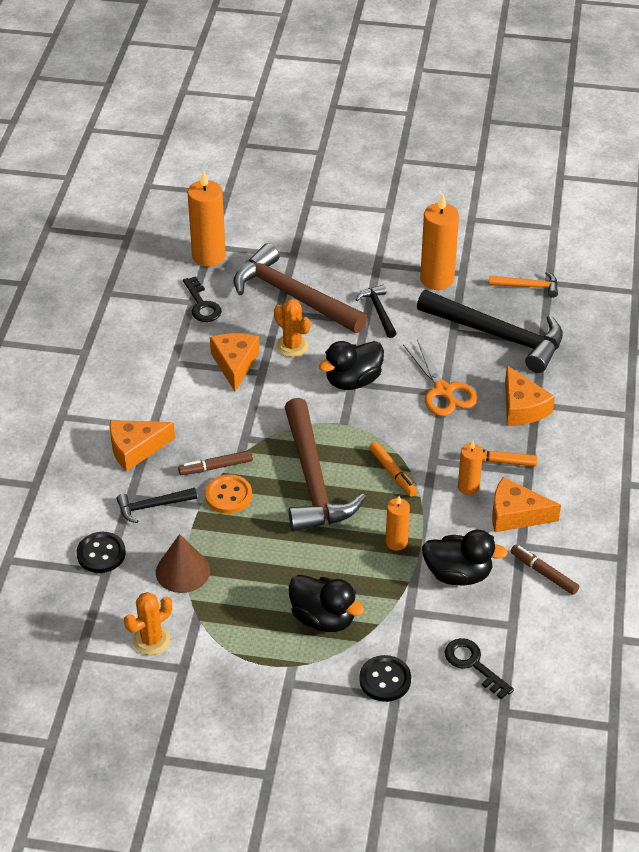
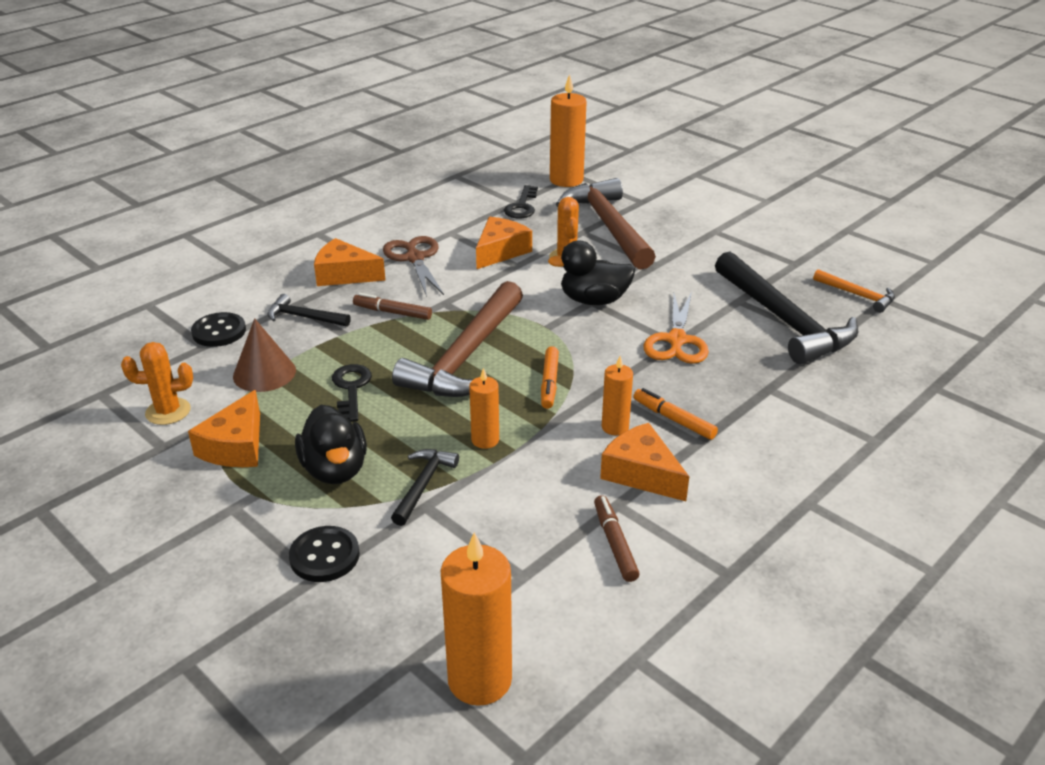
camera: 35 degrees right, 10 degrees down
(173, 404) = (415, 258): none -> brown scissors
(228, 495) = (376, 336): orange button -> none
(379, 311) = (678, 262): black hammer -> black hammer (423, 485)
(437, 279) = (763, 259): orange candle -> orange candle (479, 680)
(458, 574) = (516, 498): black duck -> none
(473, 664) = (433, 592): black key -> black key (351, 389)
(522, 407) = (749, 385): orange cheese -> orange cheese (236, 446)

